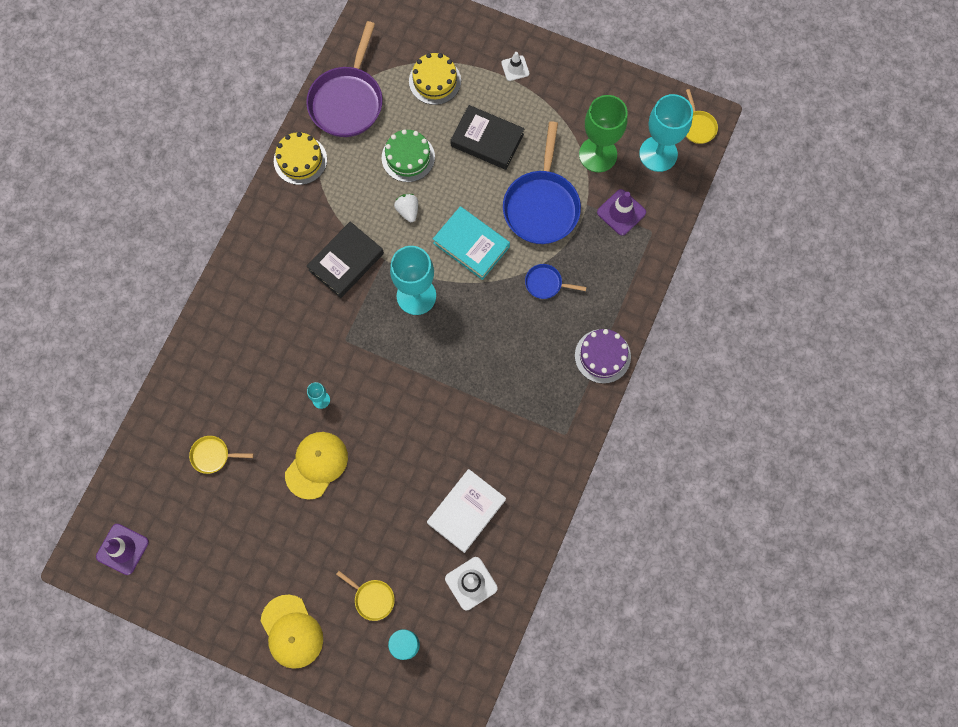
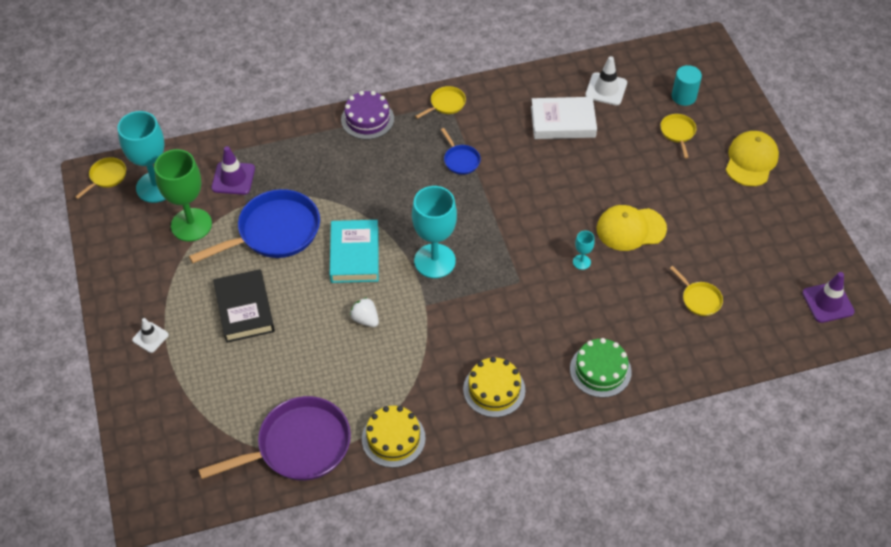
camera: 130 degrees left, 20 degrees down
(346, 262) = (454, 330): black book -> none
(408, 157) = (314, 355): green cake -> green cake (600, 370)
(408, 211) = (365, 319): white strawberry -> white strawberry turned 105 degrees clockwise
(435, 81) = (216, 390): yellow cake -> yellow cake (494, 389)
(546, 283) = (341, 186): blue pan -> blue pan (460, 160)
(567, 431) = (445, 104): none -> yellow pan

